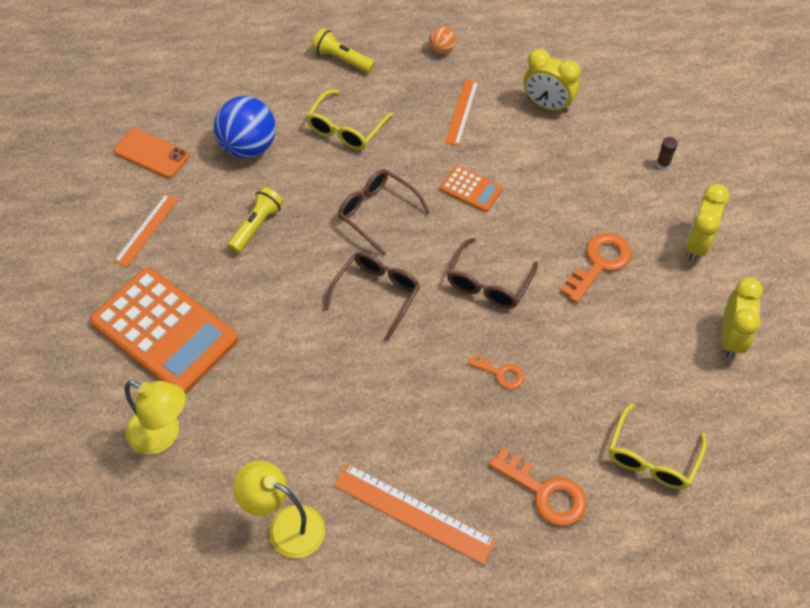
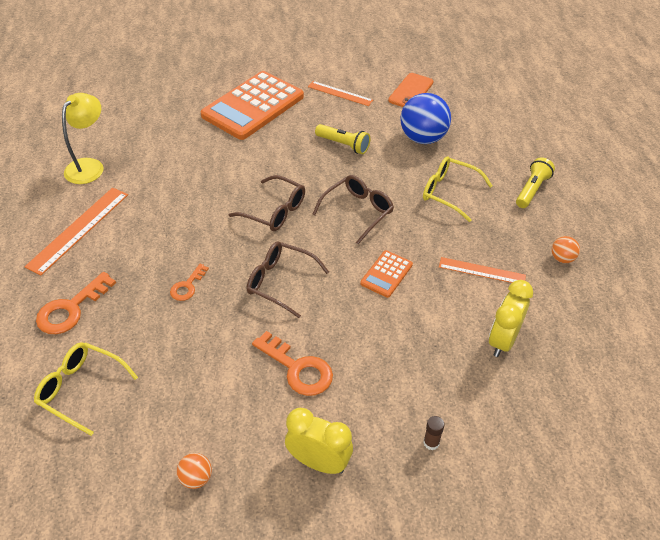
camera: 90 degrees right, 10 degrees down
(163, 435) = (172, 110): yellow lamp -> none
(730, 338) = (196, 478): yellow clock -> orange ball

